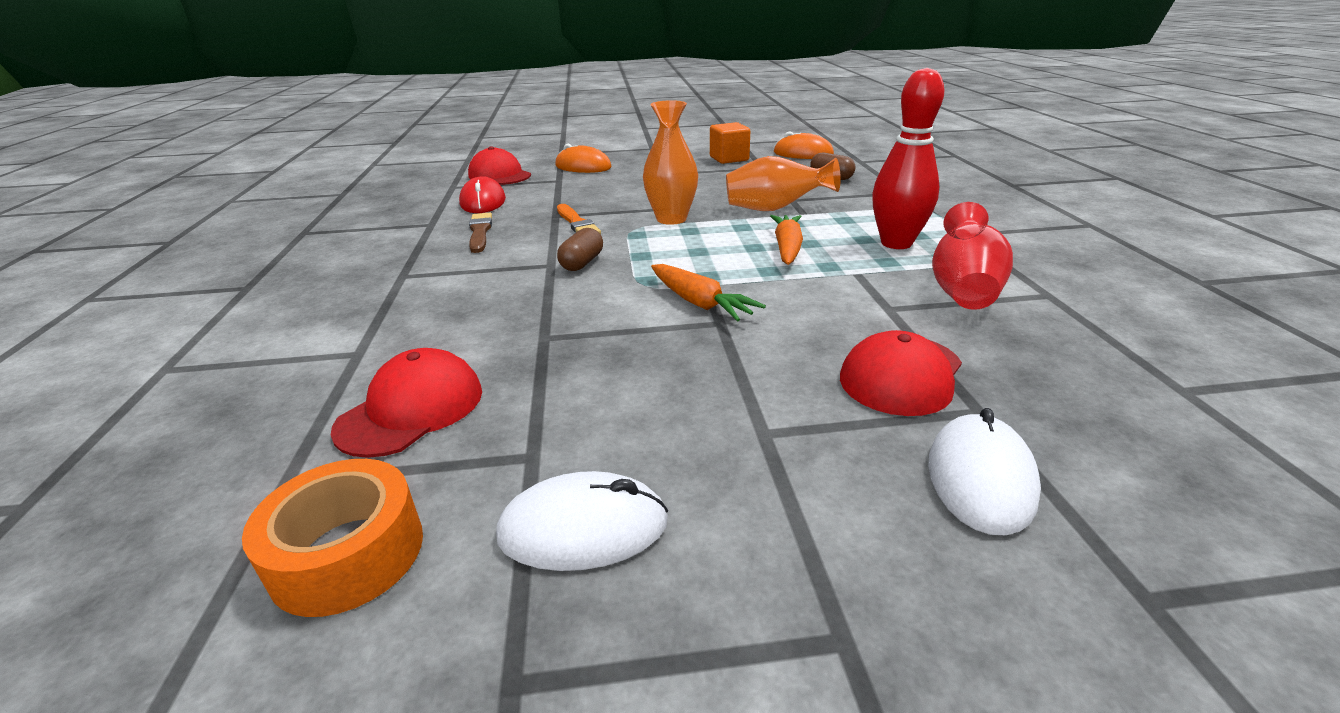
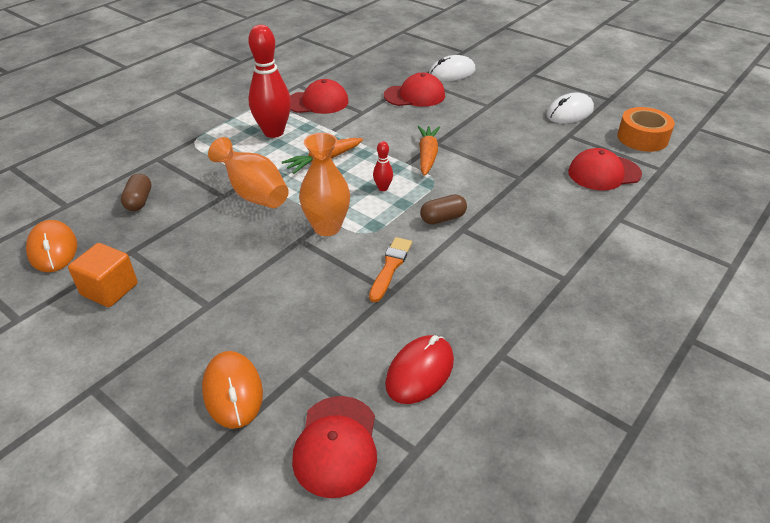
camera: 135 degrees left, 10 degrees up
(480, 232) = (471, 306): brown brush -> none
(583, 528) = (569, 112): white mouse -> white mouse turned 75 degrees counterclockwise
(683, 256) = (383, 188): none -> red bowling pin
(962, 289) = (317, 102): red vase -> red cap

